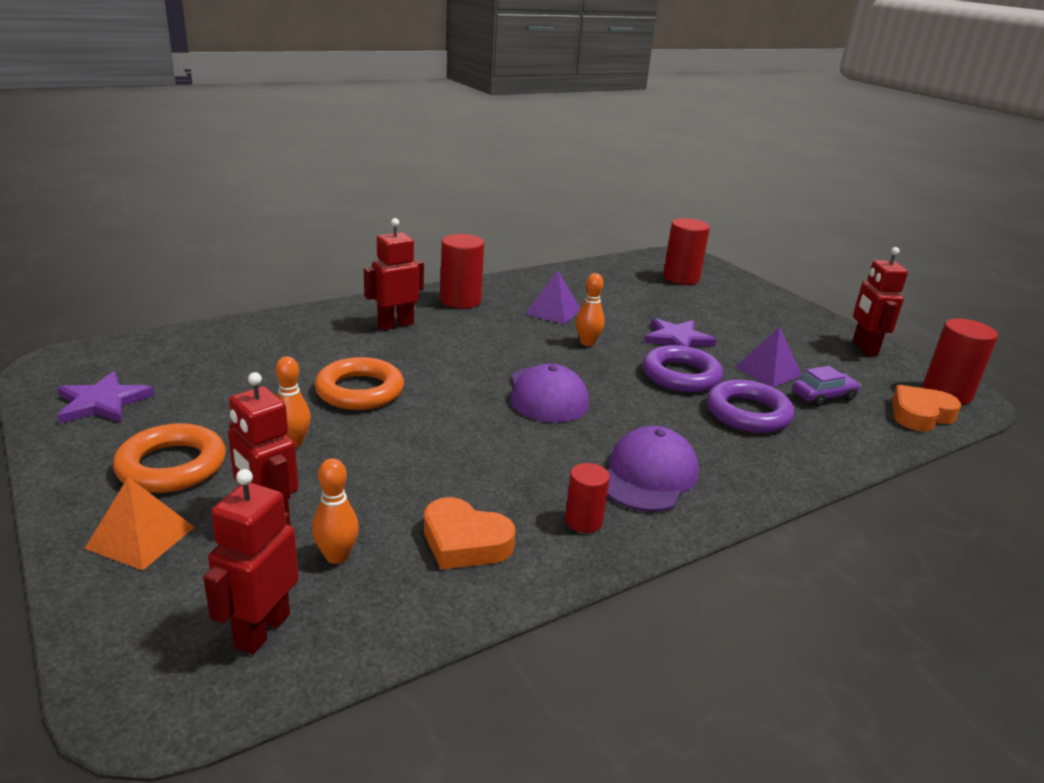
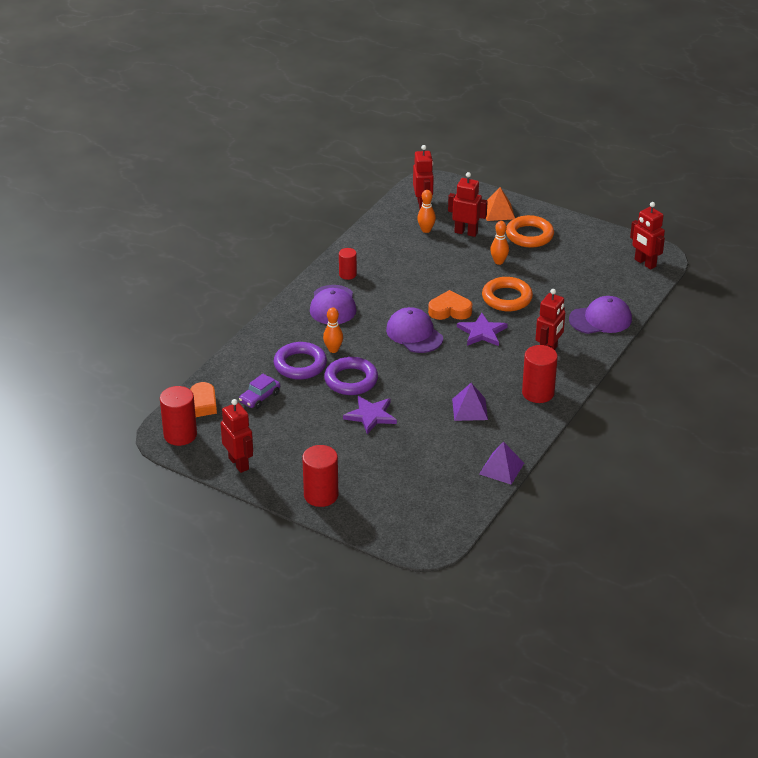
camera: 155 degrees right, 10 degrees up
(96, 364) = (645, 263): none -> red robot
(102, 402) = (604, 247): purple star -> purple star (482, 332)
(280, 330) = (600, 319): none -> purple cap
(464, 542) = (386, 250): orange heart -> orange heart (450, 310)
(587, 343) = (424, 386): orange bowling pin -> orange bowling pin (333, 349)
(681, 278) = (409, 502): red cylinder -> red cylinder (321, 495)
(768, 371) = (299, 407): purple pyramid -> purple pyramid (501, 468)

